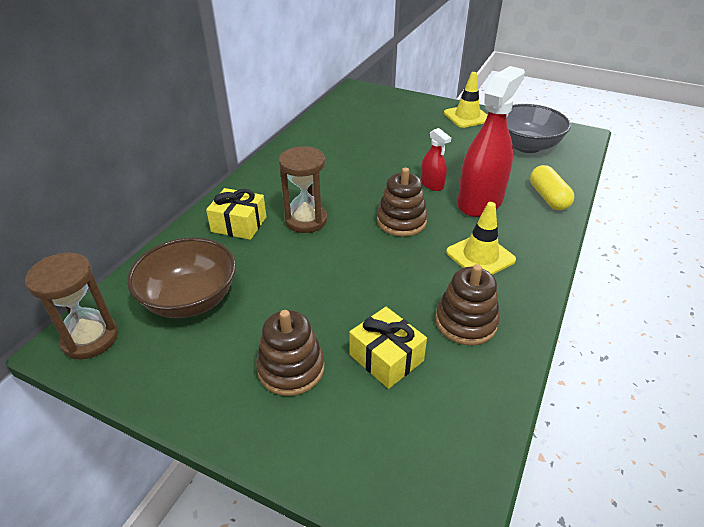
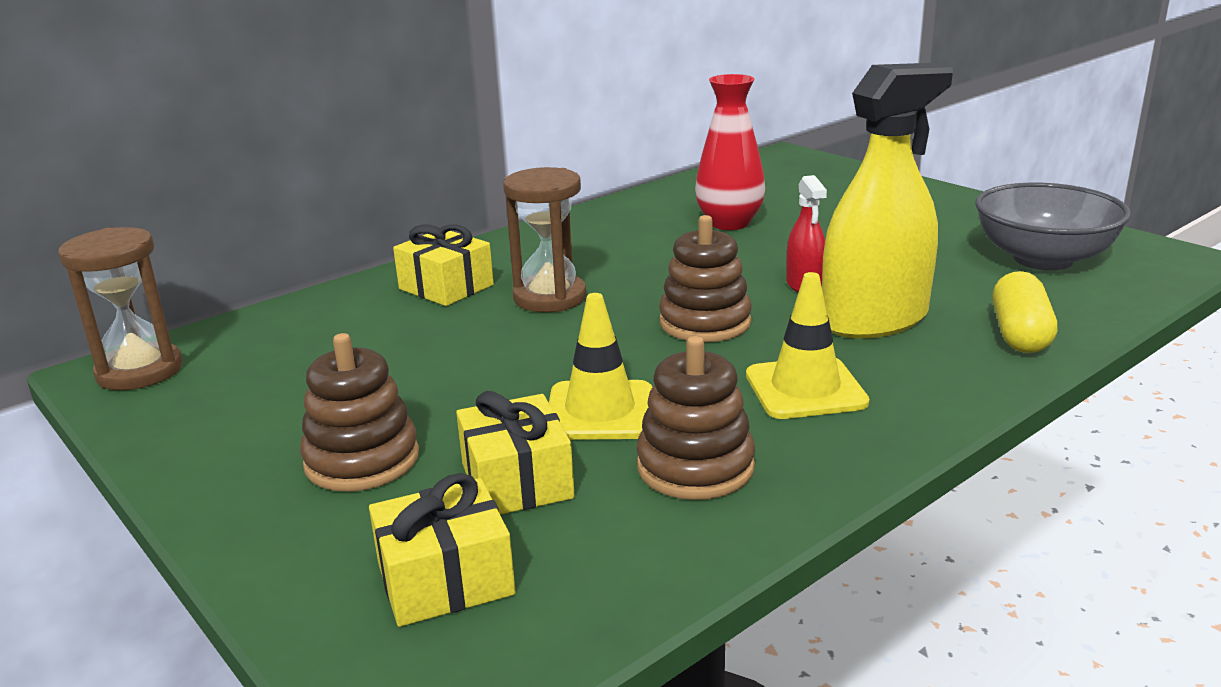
camera: 25 degrees right, 15 degrees down
(190, 300) = (300, 356): brown bowl -> none
(363, 145) = (729, 223): none -> red vase
(399, 436) = (445, 579): none -> yellow gift
(467, 117) = (957, 208): yellow traffic cone -> yellow traffic cone (600, 411)
(480, 201) = (874, 319): red spray bottle -> yellow spray bottle

